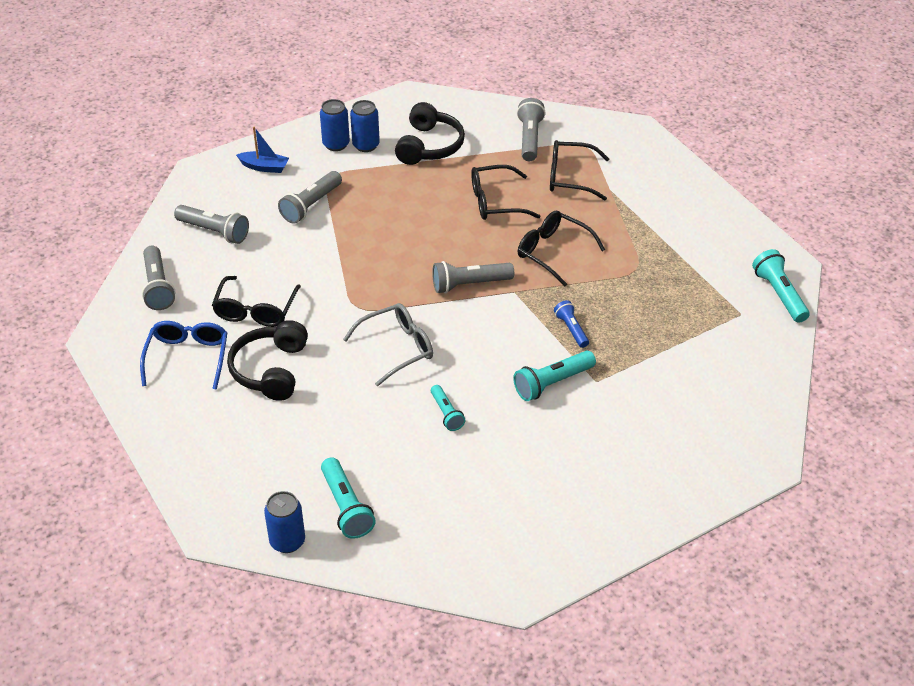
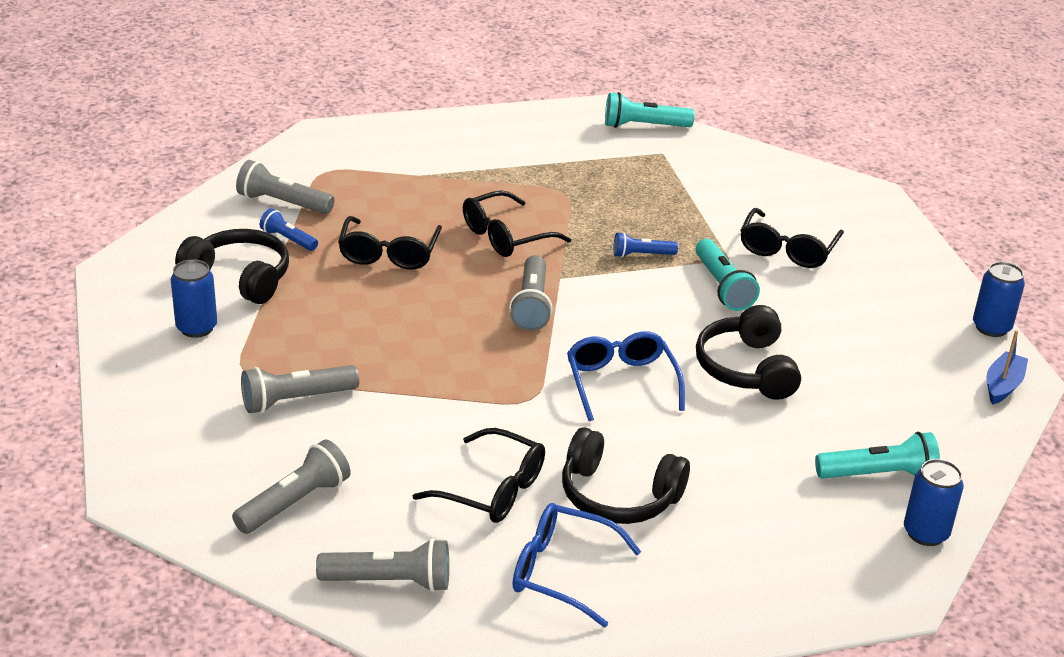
camera: 75 degrees left, 10 degrees down
(264, 167) = (176, 428): blue boat -> blue boat (1003, 385)
(311, 205) = (296, 400): grey flashlight -> grey flashlight turned 105 degrees clockwise
(336, 144) = (174, 353): blue can -> blue can (991, 327)
(396, 348) = (621, 383): grey glasses -> blue glasses
(446, 414) = (746, 369): turquoise flashlight -> black headphones
(486, 153) = (288, 239): none -> blue flashlight
(570, 177) = (378, 194): black glasses -> black glasses (787, 249)

